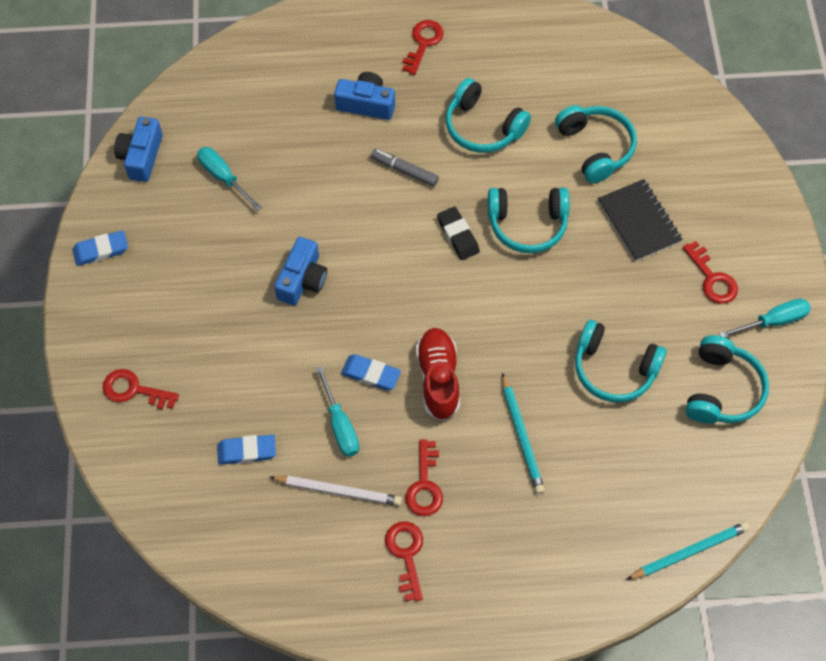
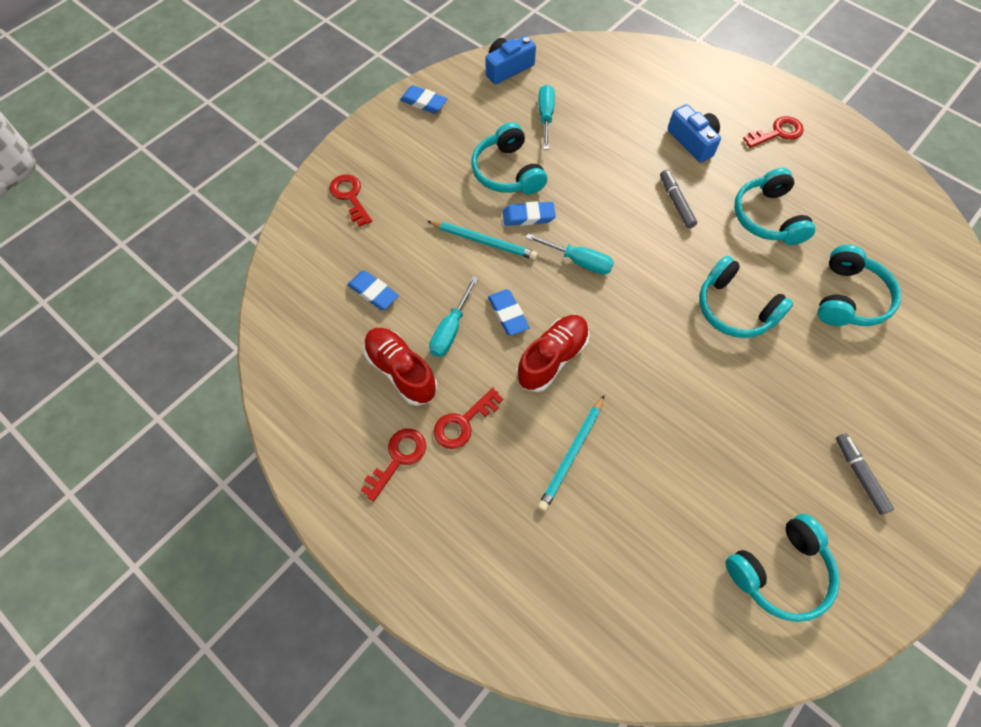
camera: 45 degrees right, 0 degrees up
(302, 280) = (528, 216): blue camera -> blue eraser
(338, 491) = (401, 371): white pencil -> red shoe
(458, 235) = (671, 274): black eraser -> none
(614, 369) = (699, 471): turquoise headphones -> turquoise headphones (507, 172)
(639, 221) = (834, 379): black notebook -> none
(689, 552) = (615, 677): turquoise pencil -> turquoise pencil (483, 241)
(712, 278) = (859, 475): red key -> grey marker
(773, 321) = (886, 558): turquoise screwdriver -> turquoise screwdriver (579, 261)

